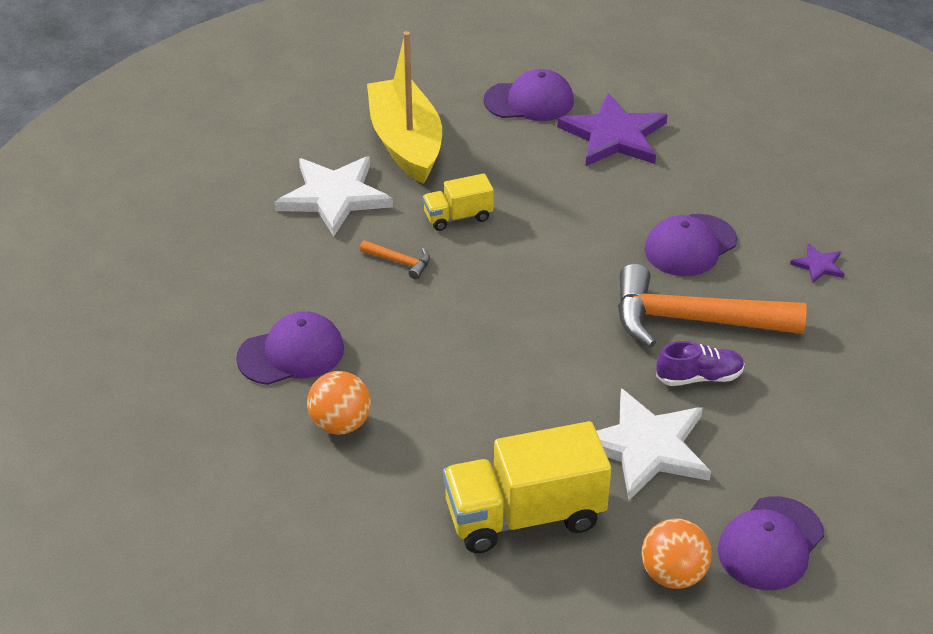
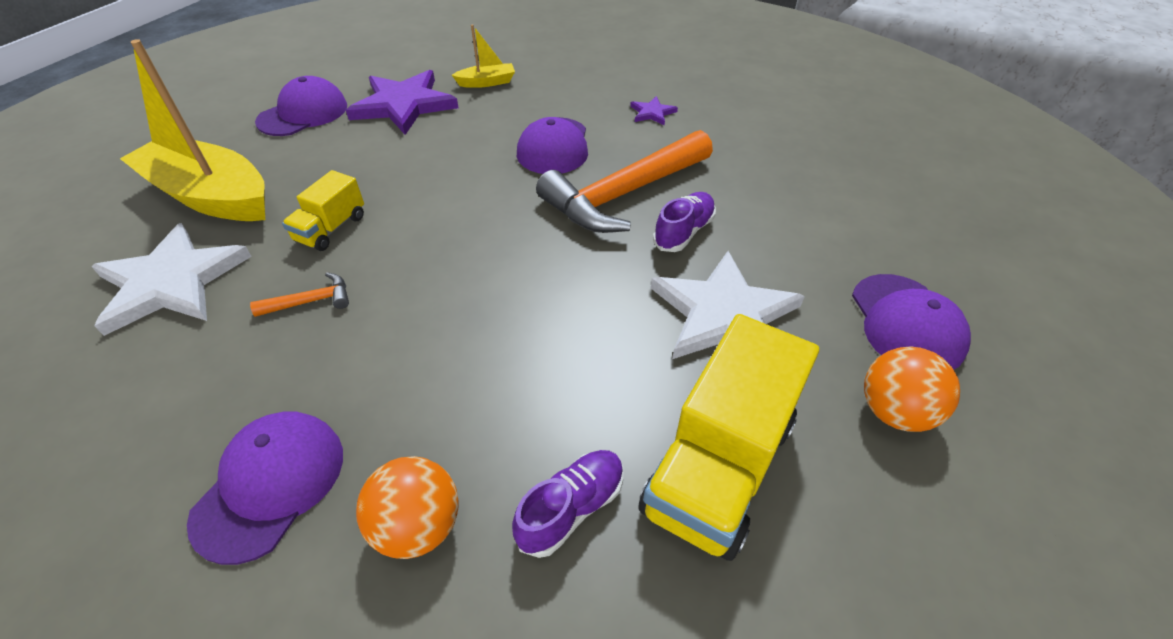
camera: 45 degrees left, 5 degrees up
(421, 473) = (571, 508): none -> purple shoe
(708, 150) = (487, 82): none -> yellow boat

